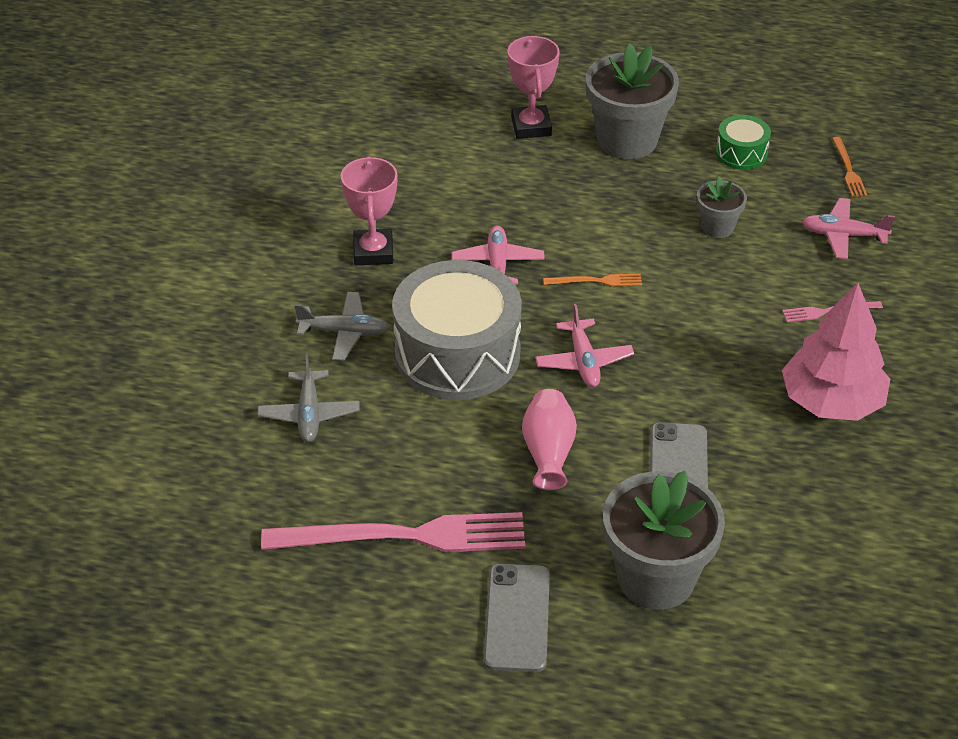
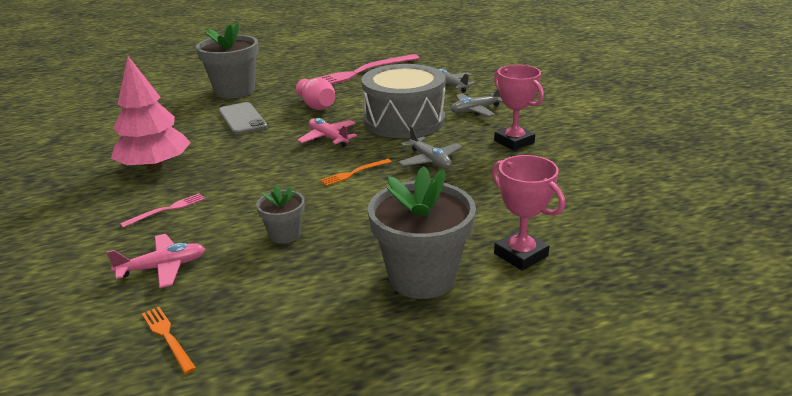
camera: 150 degrees right, 15 degrees down
(497, 264) = (430, 160): pink plane -> grey plane
(517, 618) = (290, 70): grey phone -> none
(741, 153) = (297, 309): green drum -> none

